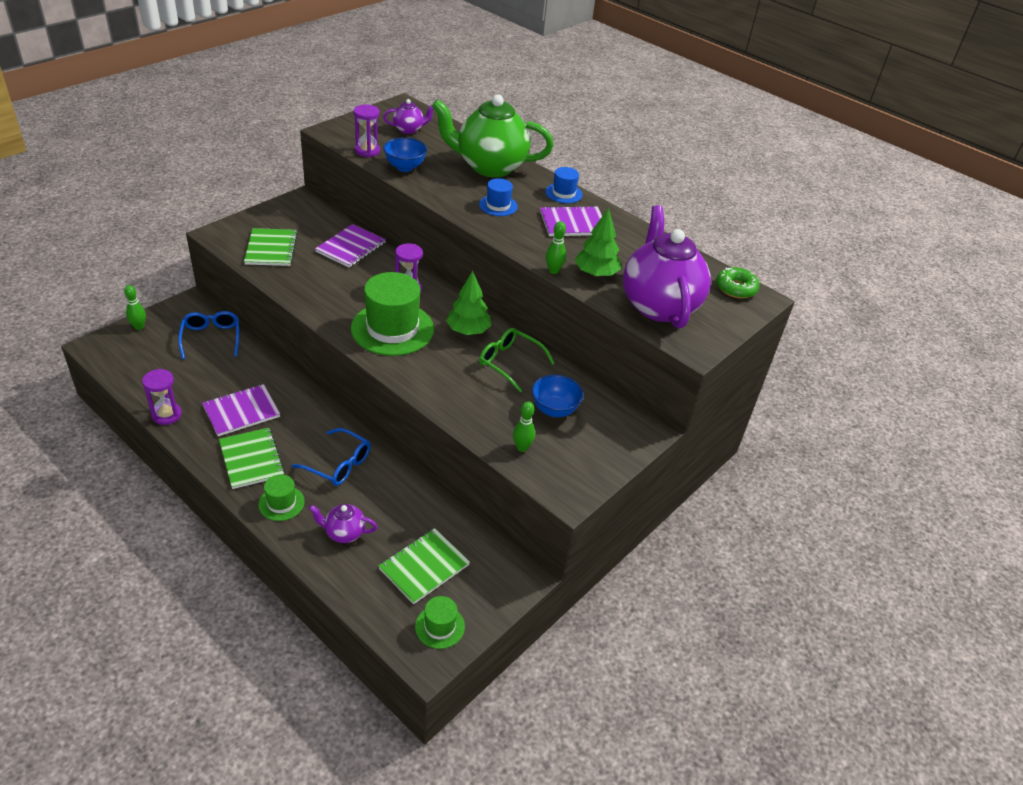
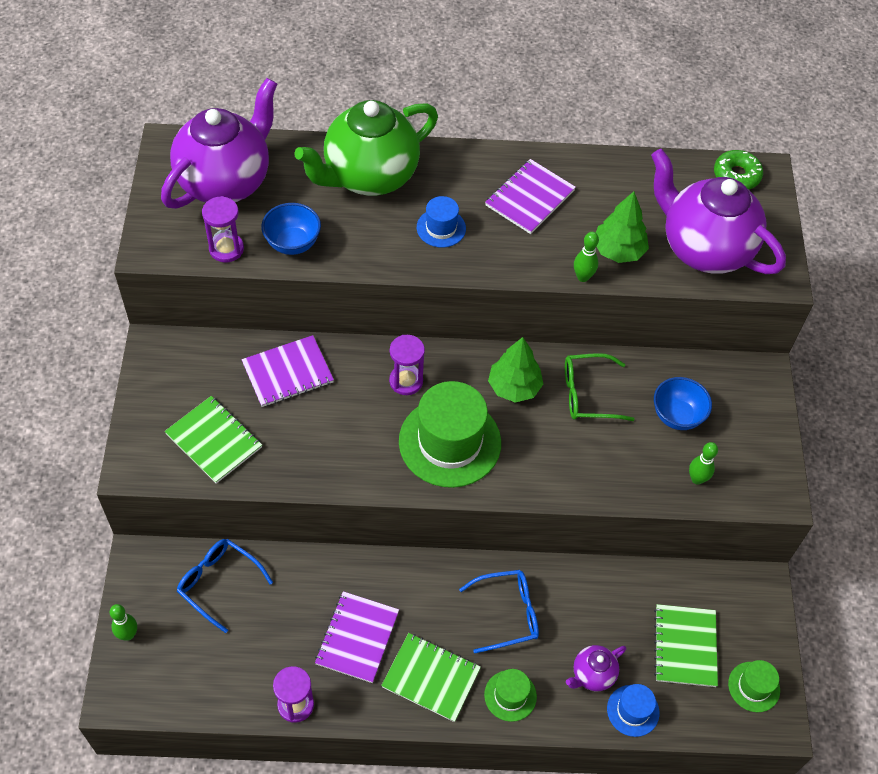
camera: 40 degrees left, 15 degrees up
(350, 247) = (287, 372): purple notebook -> purple notebook turned 75 degrees clockwise
(409, 130) = (226, 182): purple teapot -> purple teapot, size x2.24
(563, 193) = (476, 161): blue hat -> blue hat (633, 710)

